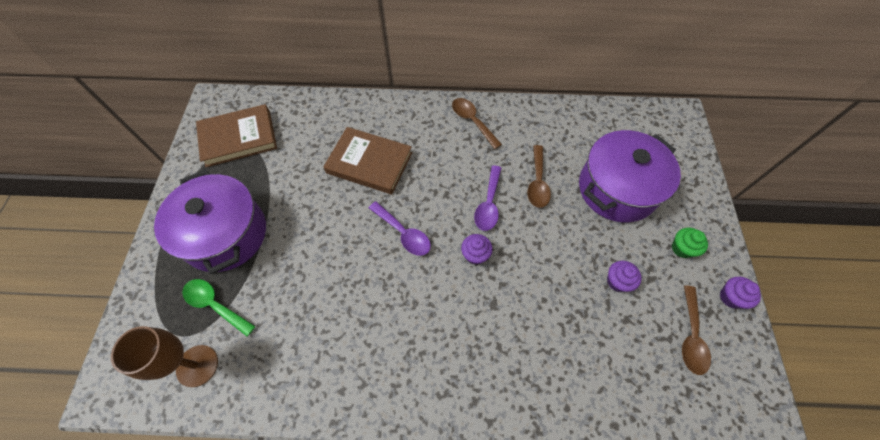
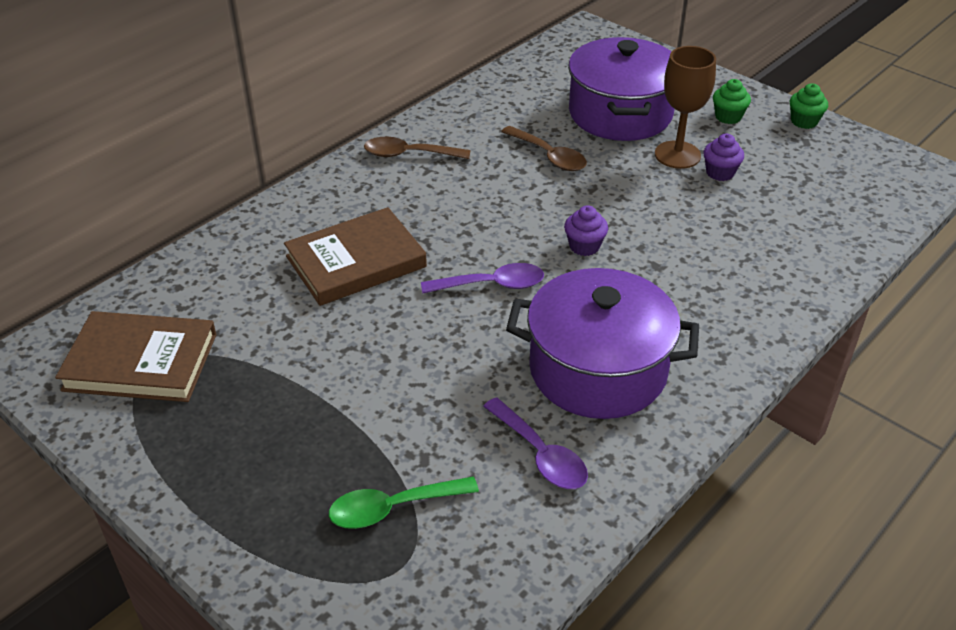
camera: 50 degrees left, 20 degrees down
(197, 365) = (466, 567): brown goblet -> brown goblet (677, 155)
(225, 234) = (291, 448): purple pot -> purple pot (598, 370)
(238, 138) = (141, 362): brown book -> brown book turned 75 degrees clockwise
(488, 204) = (533, 203): purple spoon -> purple spoon (541, 454)
(691, 336) = (818, 165): brown spoon -> none
(730, 297) = (804, 121): purple cupcake -> green cupcake

